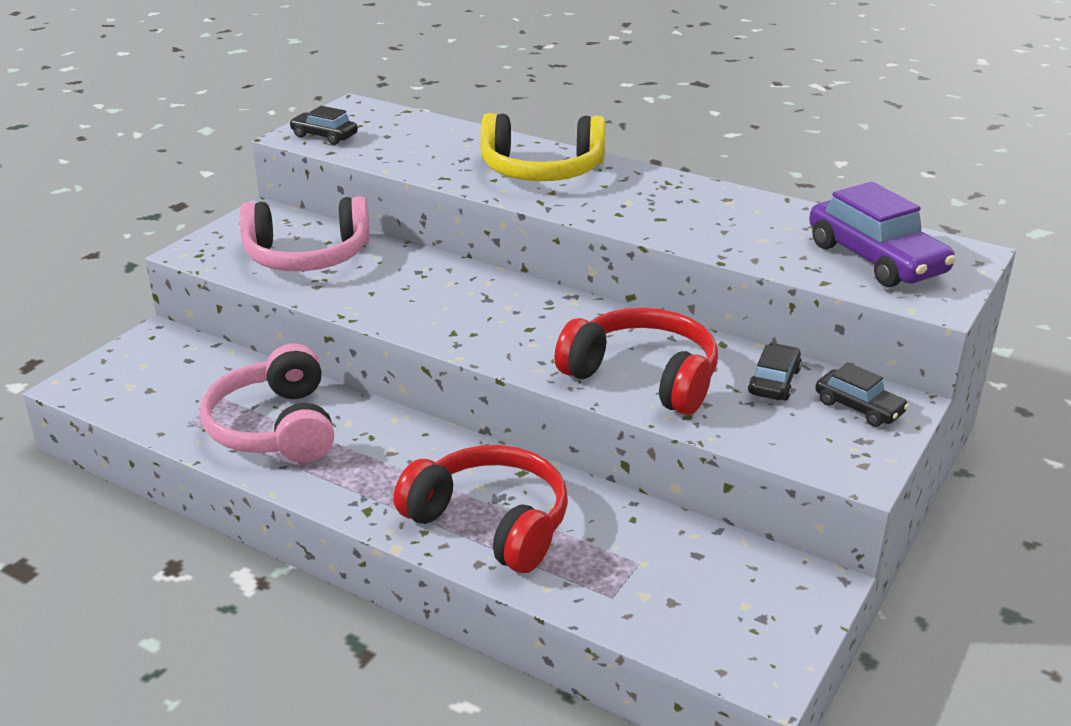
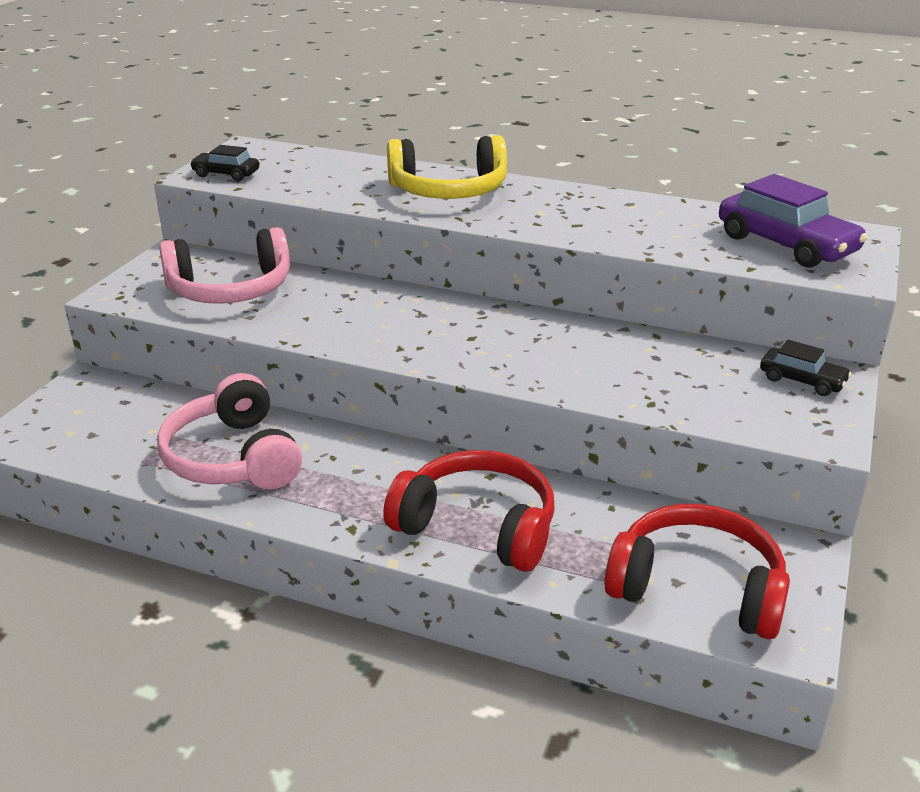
camera: 10 degrees left, 0 degrees up
(643, 377) = (596, 372): red headphones -> red headphones (697, 588)
(774, 382) = (717, 365): black car -> none

